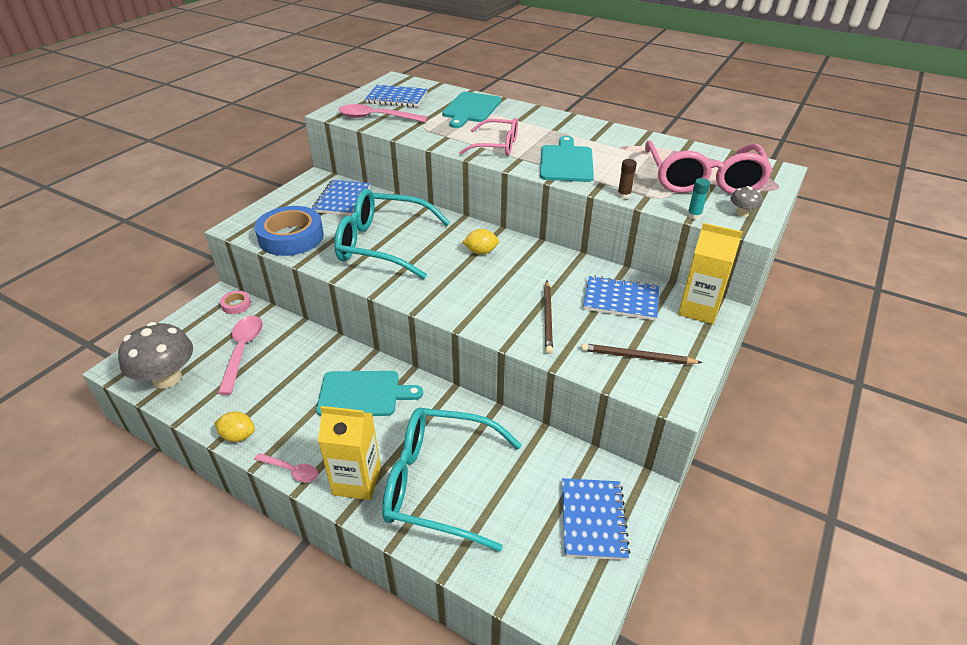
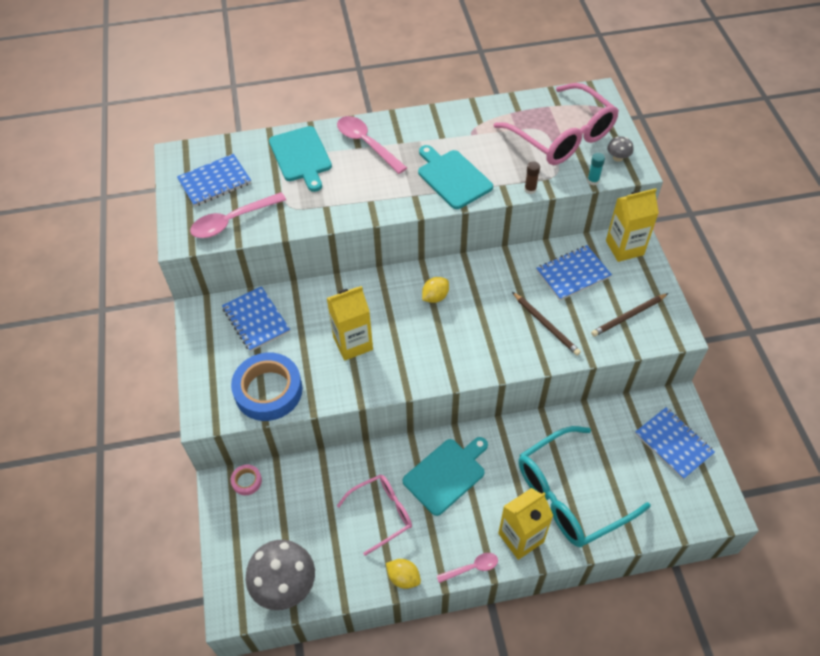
camera: 40 degrees left, 15 degrees up
(238, 436) = (403, 577): yellow lemon -> yellow lemon turned 60 degrees clockwise
(243, 351) = (311, 514): pink spoon -> pink spoon (366, 144)
(382, 244) = (353, 343): turquoise glasses -> yellow carton
(497, 146) = (379, 192): pink glasses -> pink glasses (382, 513)

